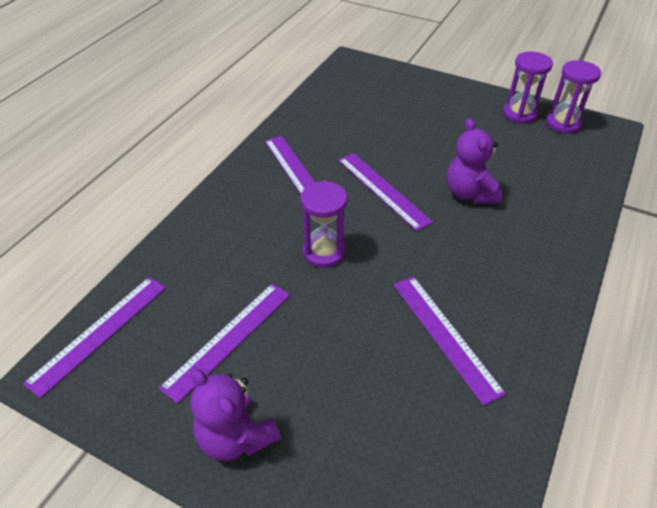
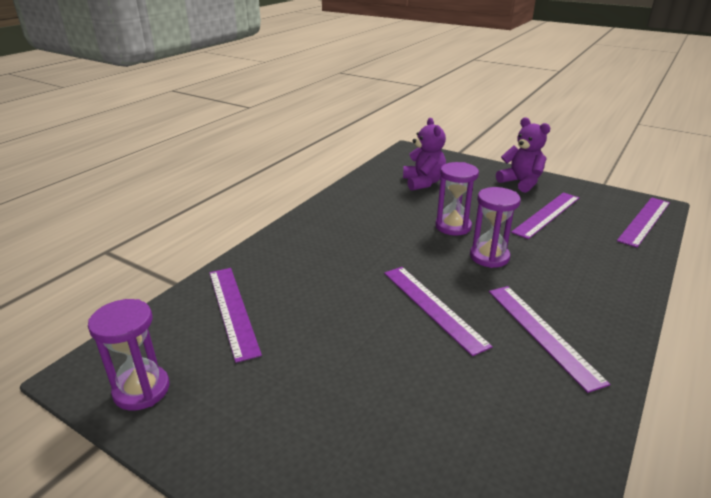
camera: 175 degrees left, 15 degrees down
(445, 336) = (393, 209): purple ruler -> purple ruler (233, 310)
(469, 193) = (335, 298): purple teddy bear -> purple teddy bear (423, 183)
(519, 114) = (194, 415): purple hourglass -> purple hourglass (453, 226)

